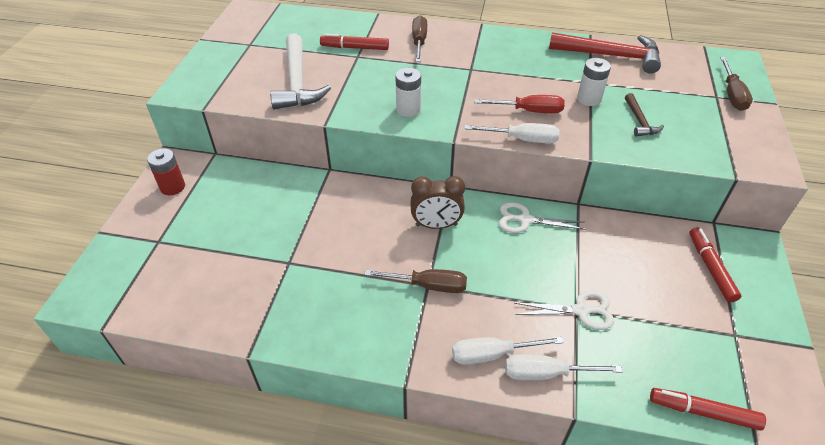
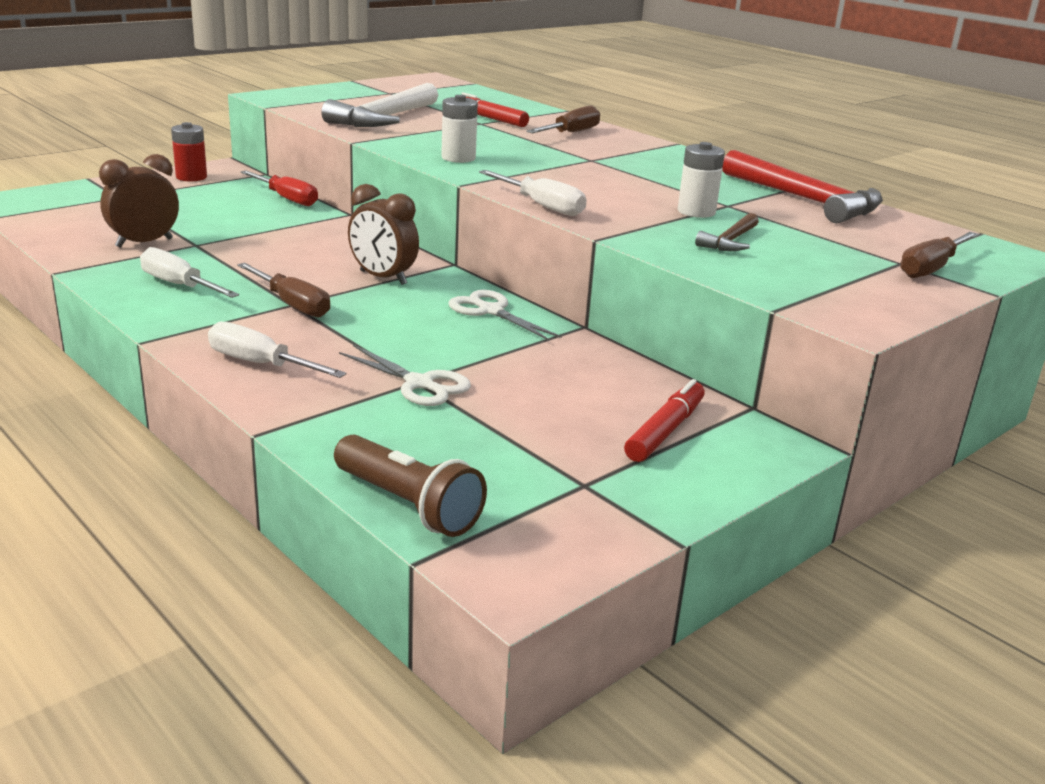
camera: 35 degrees right, 20 degrees down
(255, 283) = (144, 243): none -> brown clock
(529, 111) = (596, 196): red screwdriver -> red screwdriver (287, 199)
(546, 373) = (288, 398): white screwdriver -> white screwdriver (179, 285)
(703, 412) = (409, 505): red marker -> brown flashlight

